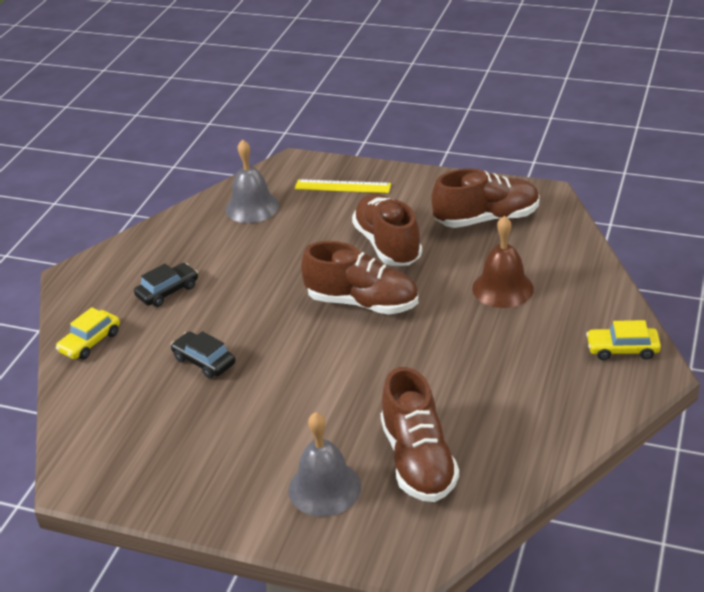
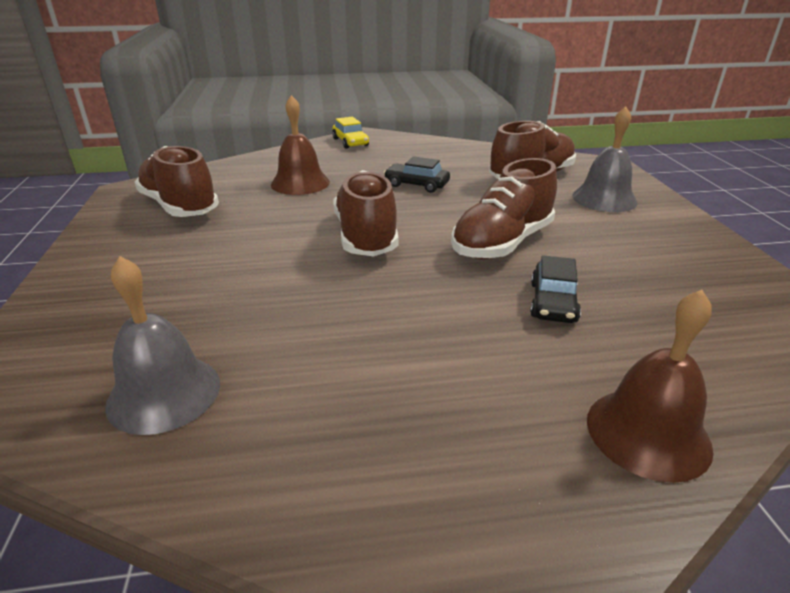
camera: 120 degrees left, 5 degrees down
(90, 342) = (648, 433): yellow car -> brown bell
(167, 291) = (457, 397): black car -> black car (416, 185)
(342, 186) = (94, 314): yellow ruler -> none
(387, 245) = (247, 247): brown shoe -> brown shoe (502, 243)

